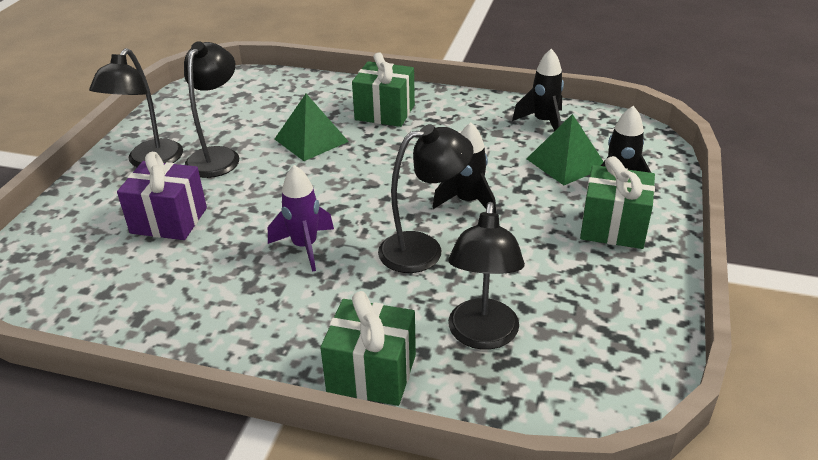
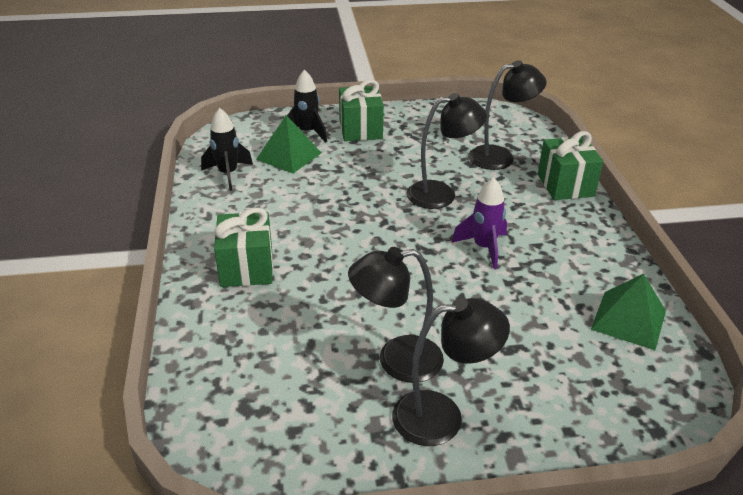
camera: 115 degrees left, 0 degrees up
(169, 220) = (519, 344): purple gift -> none
(311, 140) = (327, 301): green pyramid -> green pyramid (629, 320)
(423, 249) = (441, 194): black lamp -> black lamp turned 120 degrees clockwise
(467, 202) = (371, 188): black rocket -> none

